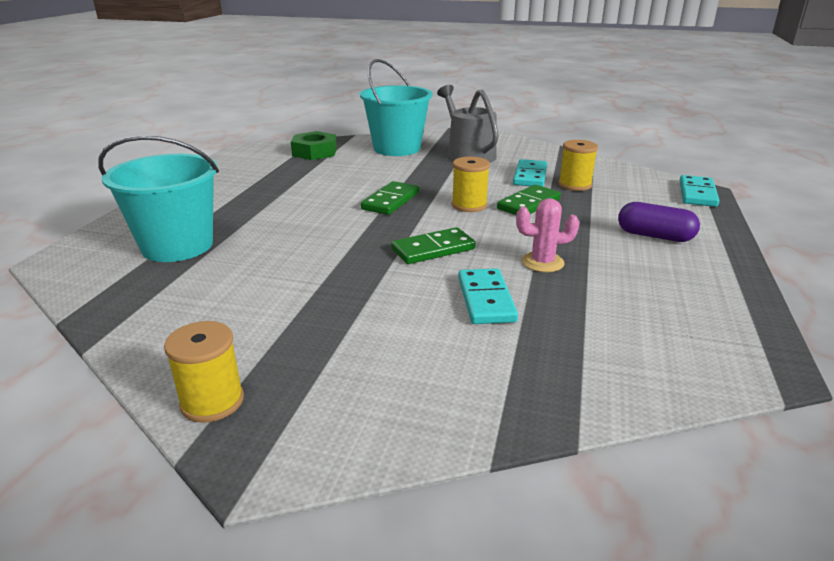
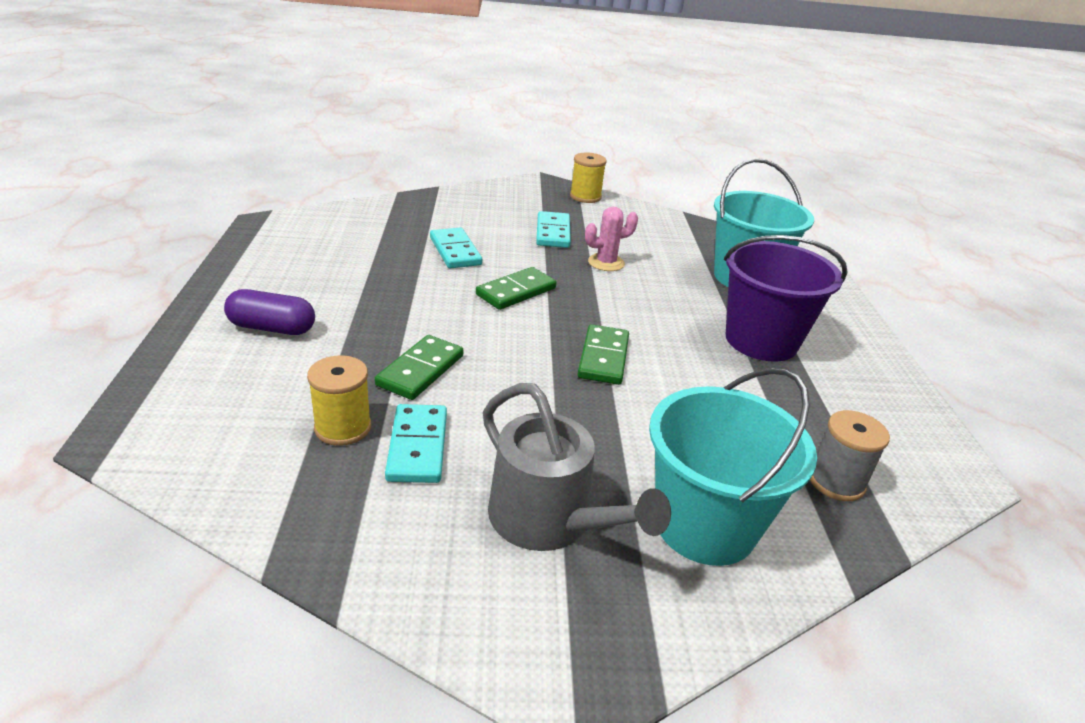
camera: 160 degrees right, 5 degrees up
(253, 201) = (761, 340): none -> purple bucket
(314, 152) = (836, 481): green nut -> grey spool
(469, 205) = (500, 359): yellow spool -> none
(542, 262) = (407, 285): pink cactus -> pink cactus (606, 263)
(697, 194) = (138, 426): turquoise domino -> turquoise domino (553, 232)

